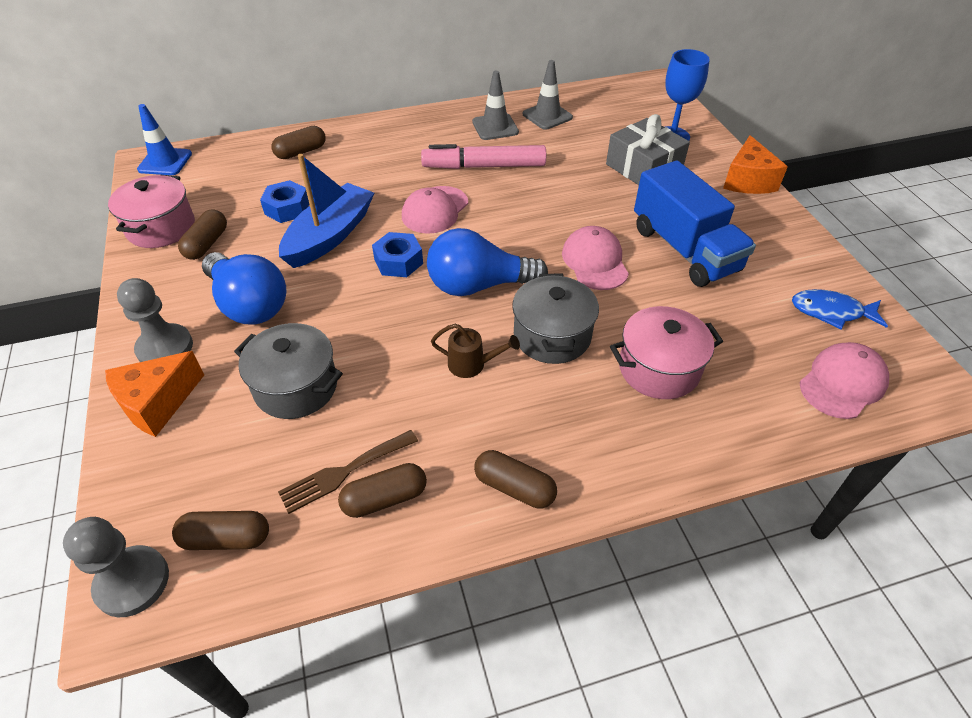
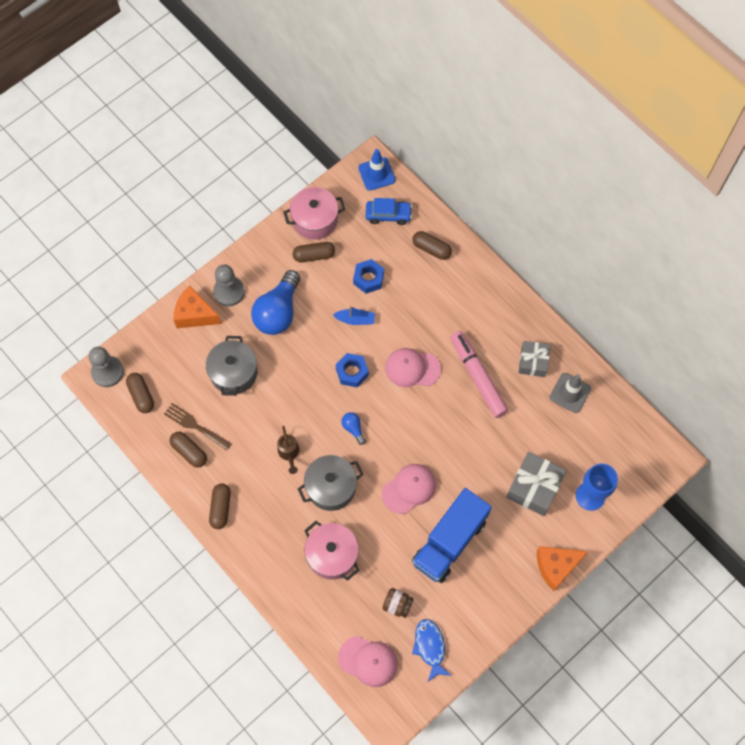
camera: 65 degrees right, 20 degrees up
(225, 169) = (388, 215): none -> blue car
(330, 236) = (355, 320): blue boat -> blue boat, size x0.49
(479, 285) = (353, 428): blue light bulb -> blue light bulb, size x0.44
(495, 127) = (533, 362): grey traffic cone -> grey gift
(760, 324) = (397, 605): none -> brown jar

